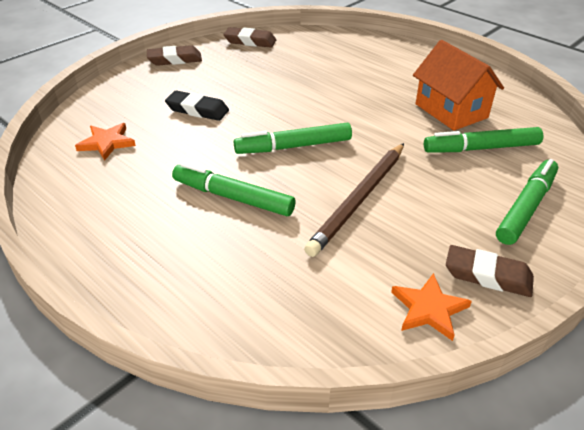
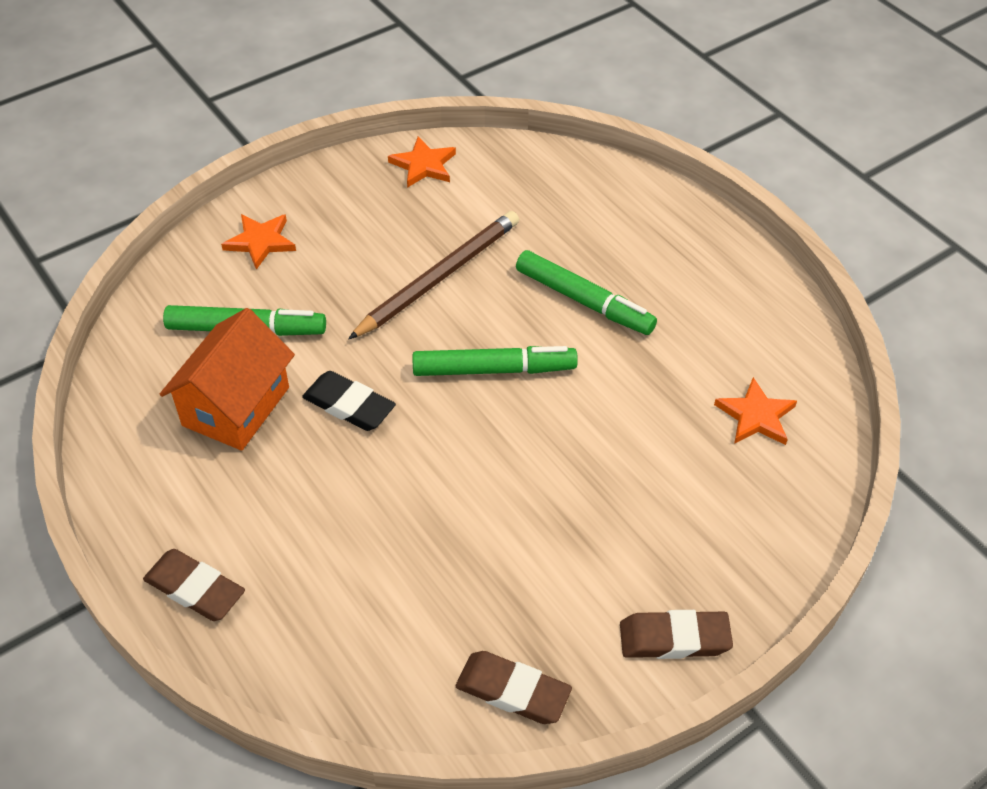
camera: 170 degrees left, 10 degrees up
(197, 110) = (627, 470): black eraser -> black eraser (349, 405)
(451, 111) = (236, 406): orange house -> orange house turned 45 degrees clockwise
(488, 275) = (354, 183): brown eraser -> brown eraser (195, 589)
(526, 207) = (261, 242): green marker -> orange star

